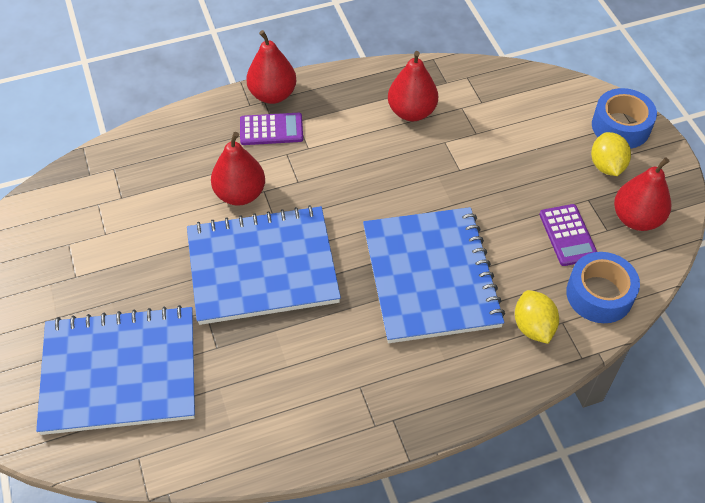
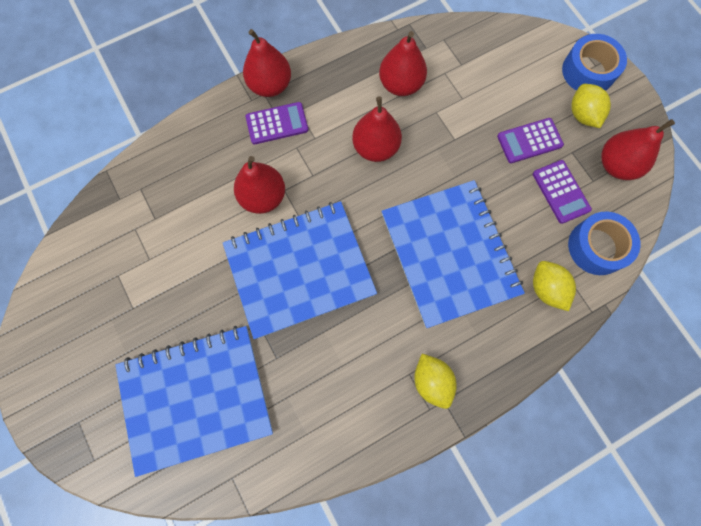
camera: 10 degrees left, 20 degrees up
(371, 165) = (375, 147): none -> red pear
(383, 398) = (432, 381): none -> yellow lemon
(542, 182) = (529, 141): none -> purple calculator

